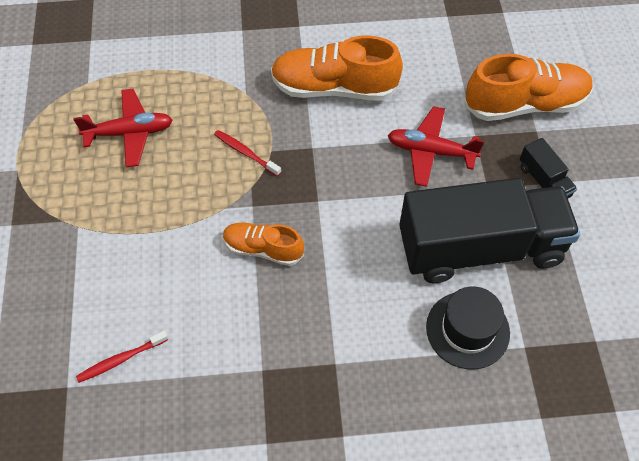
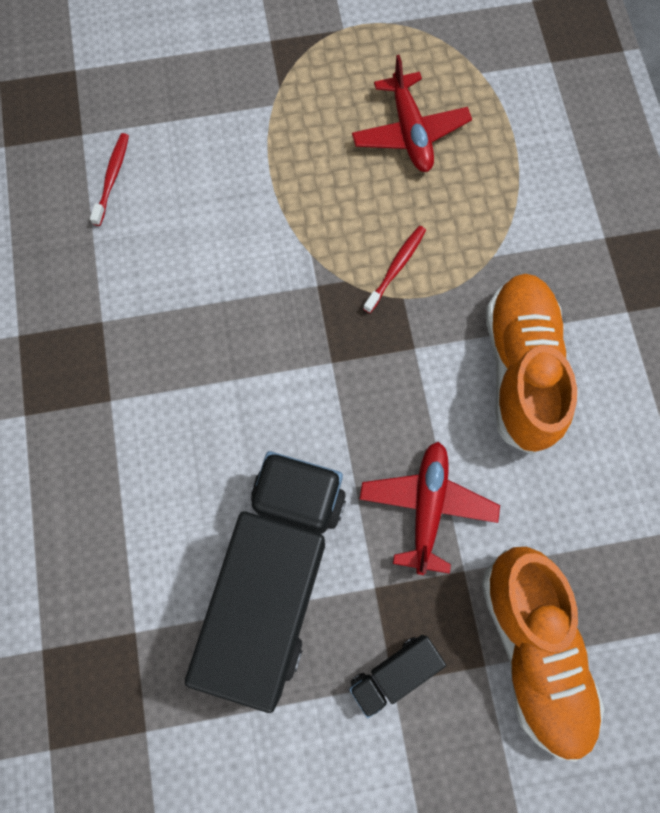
camera: 85 degrees right, 15 degrees up
(121, 359) = (112, 178): red toothbrush -> red toothbrush turned 45 degrees clockwise
(263, 249) = (256, 305): orange shoe -> none
(467, 330) = (156, 558): black hat -> none
(480, 248) = (276, 576): black truck -> black truck turned 150 degrees counterclockwise

